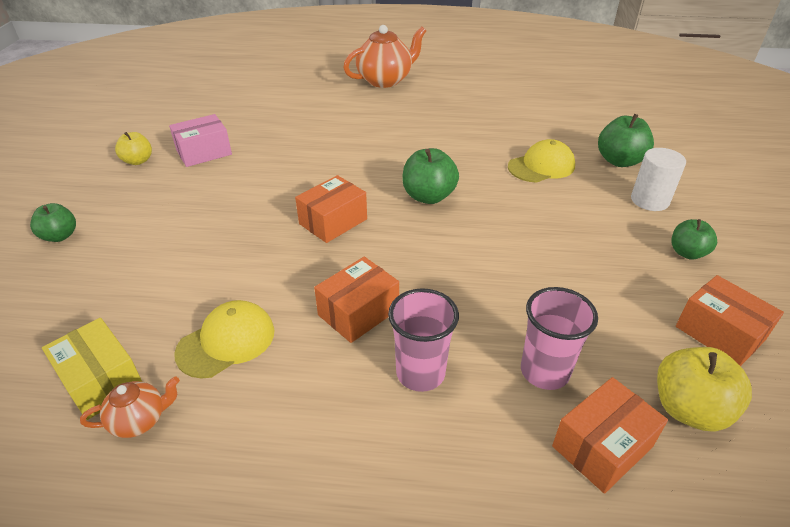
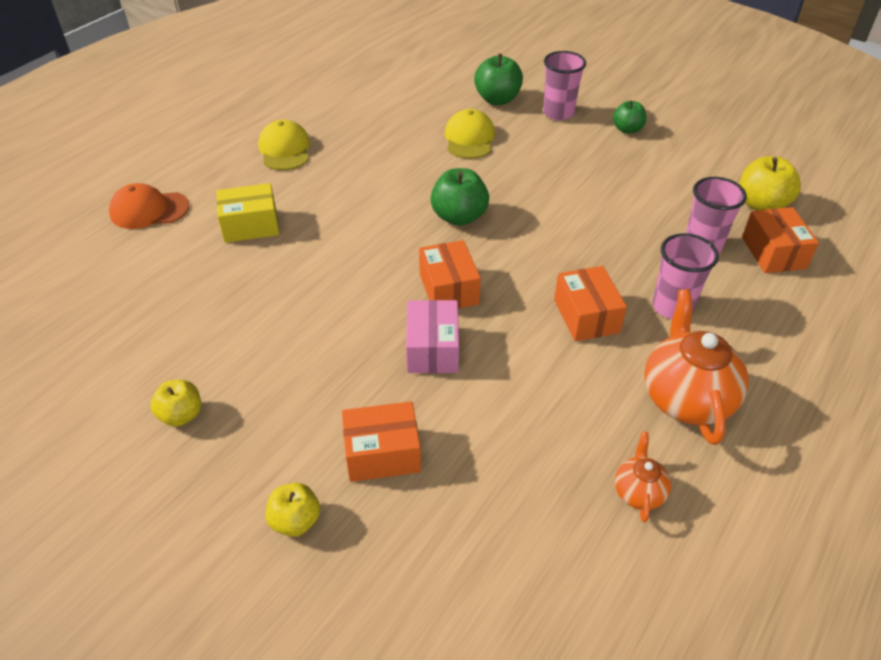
camera: 60 degrees left, 5 degrees up
(60, 236) = (295, 521): green apple -> yellow apple
(101, 381) = (575, 513): yellow box -> yellow box (250, 225)
(204, 152) = (222, 349): pink box -> pink box (432, 349)
(226, 341) = (573, 410): yellow cap -> yellow cap (285, 150)
(314, 81) = (149, 210): none -> orange cap
(385, 80) = (212, 160): orange teapot -> orange teapot (686, 397)
(649, 200) = (558, 113): white cylinder -> pink cup
(719, 333) = (708, 159): orange box -> orange box (382, 453)

